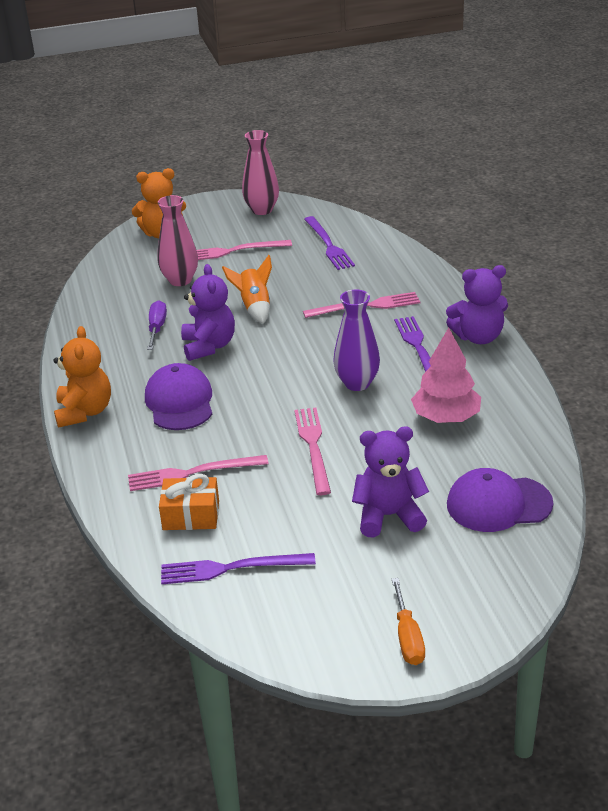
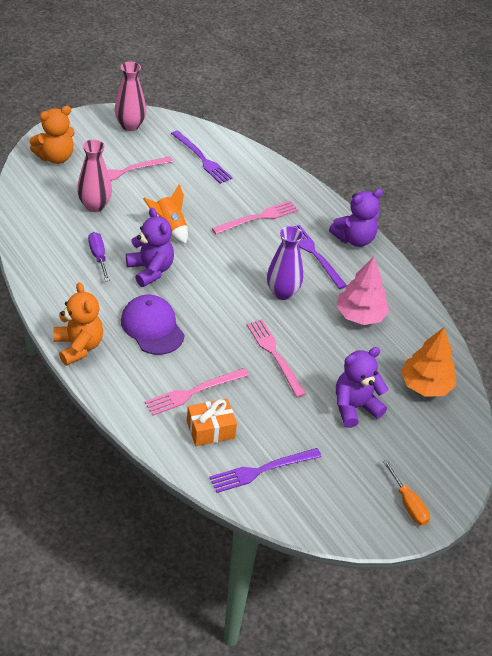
camera: 25 degrees left, 10 degrees up
(498, 504) = (425, 385): purple cap -> orange tree

